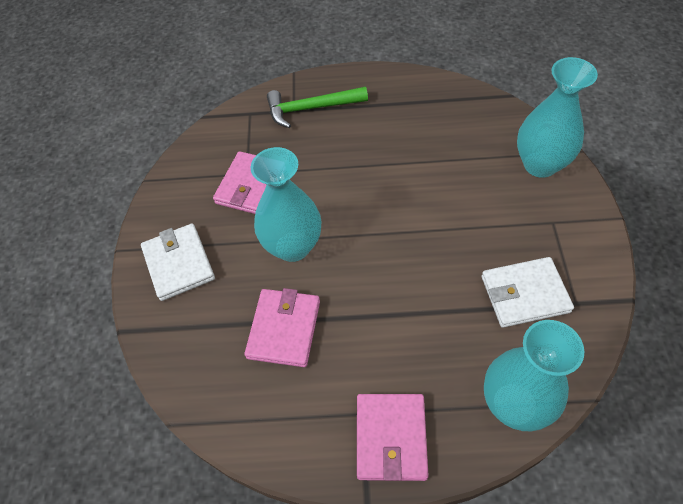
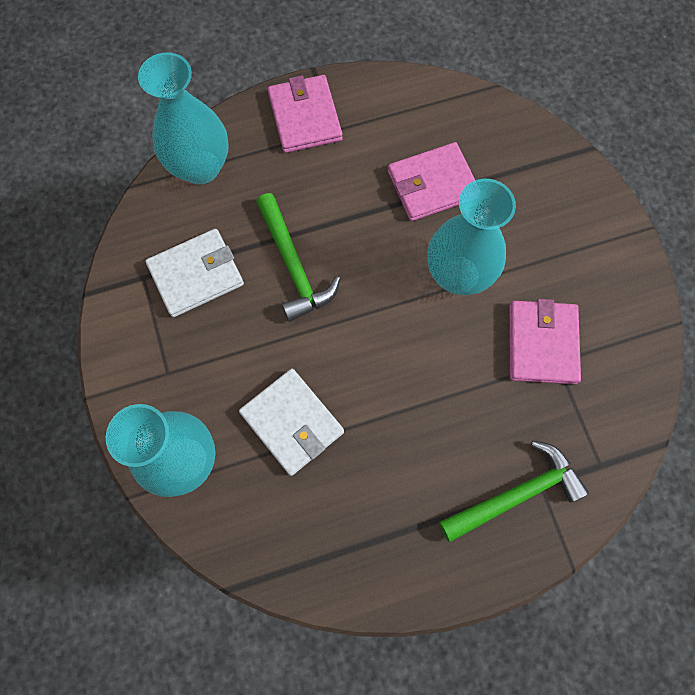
camera: 160 degrees right, 15 degrees up
(179, 264) = (574, 226): white wallet -> white wallet (292, 422)
(284, 329) = (432, 185): pink wallet -> pink wallet turned 75 degrees clockwise
(433, 283) = (293, 266): none -> green hammer

